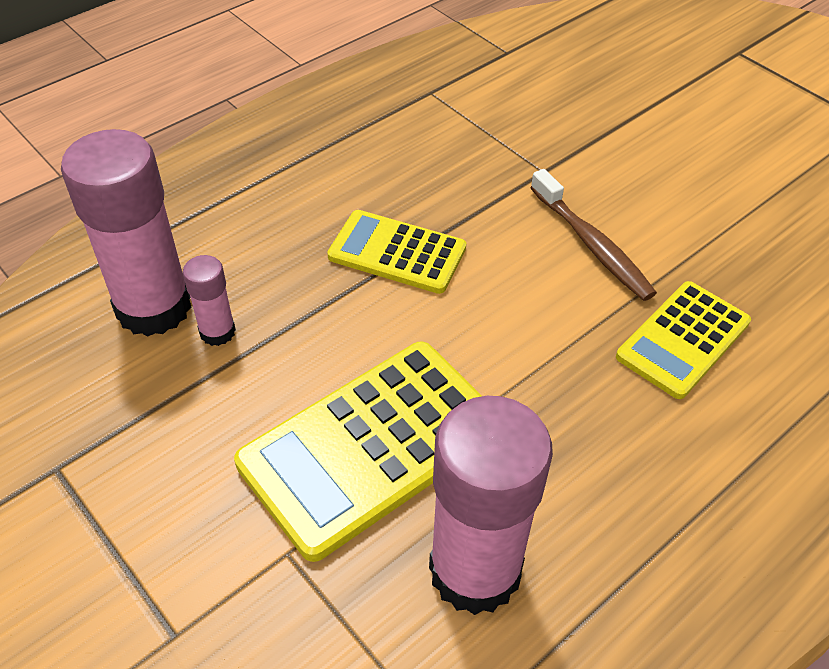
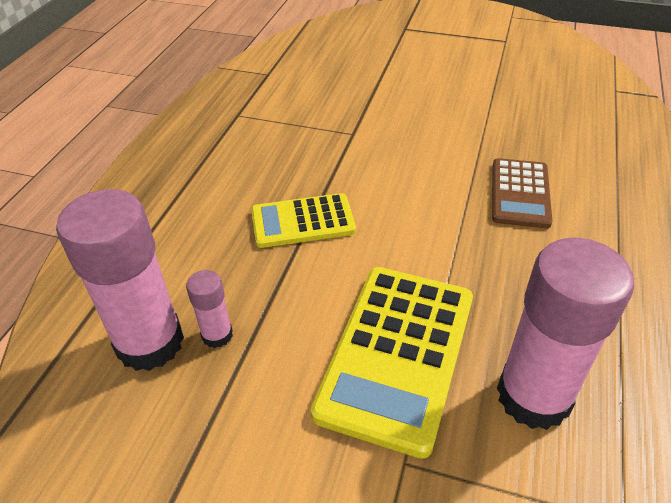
camera: 30 degrees left, 5 degrees down
(592, 245) = (421, 163): brown toothbrush -> none
(683, 340) = (520, 193): yellow calculator -> brown calculator

